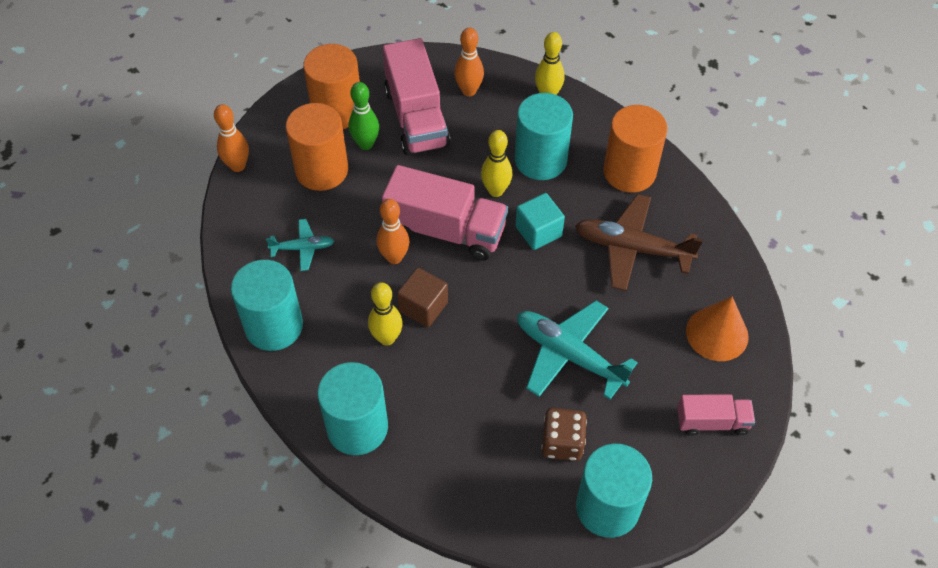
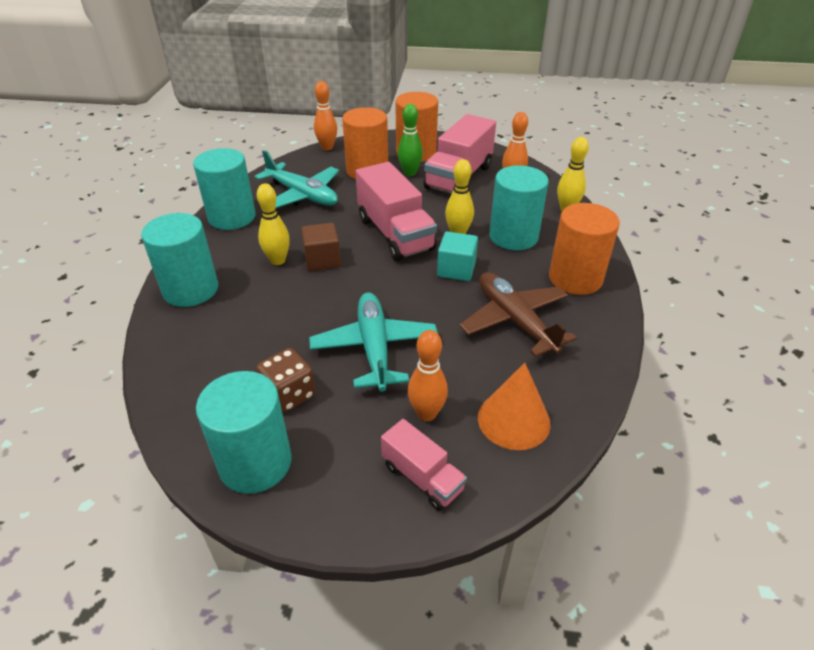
camera: 45 degrees right, 15 degrees down
(303, 248) = (302, 195): turquoise plane -> turquoise plane, size x1.88
(394, 257) = (344, 228): orange bowling pin -> orange bowling pin (426, 413)

